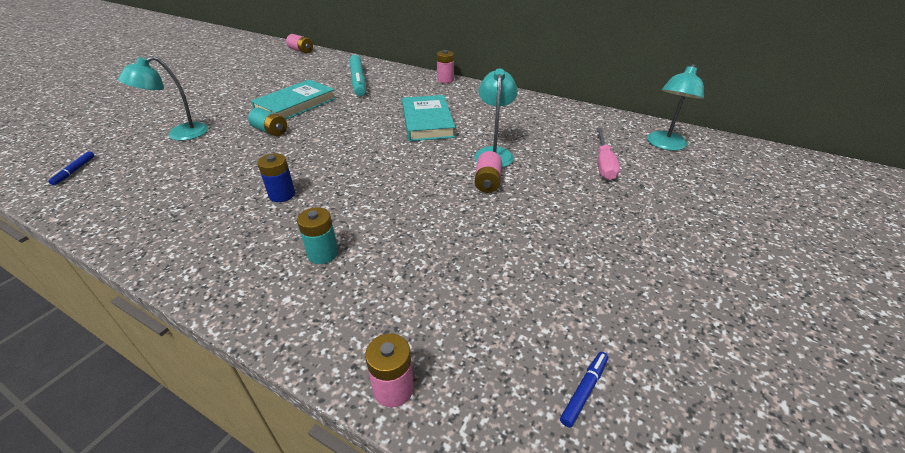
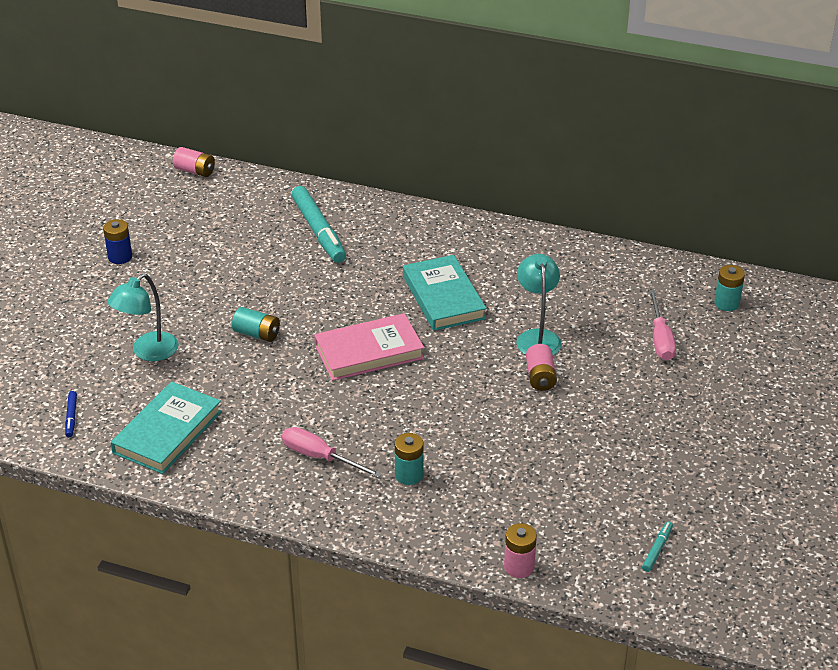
camera: 10 degrees left, 0 degrees up
(249, 226) = (320, 457): none -> pink screwdriver
(282, 195) = (329, 419): blue battery -> blue battery (120, 257)
(295, 104) = (259, 286): turquoise book -> turquoise book (167, 432)
(349, 150) = (369, 351): none -> pink book
(445, 80) = (439, 216): pink battery -> none
(584, 391) = (657, 549): blue marker -> turquoise marker
(664, 145) = (726, 303): turquoise lamp -> turquoise battery

